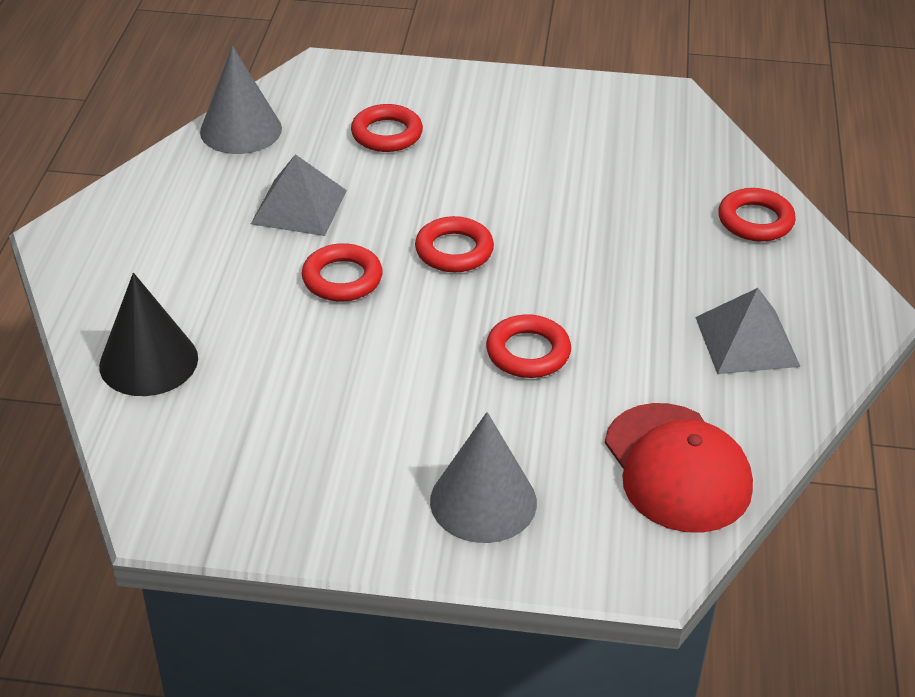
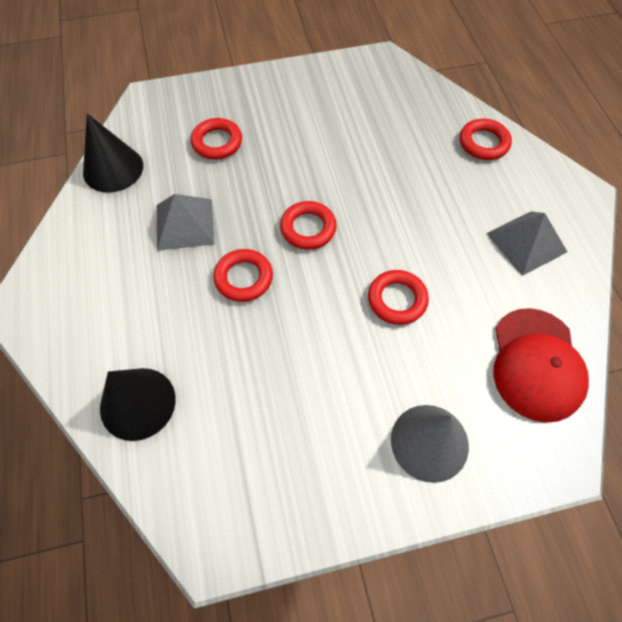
camera: 20 degrees left, 20 degrees up
(241, 130) = (113, 169): grey cone -> black cone
(677, 468) = (536, 364): red cap -> red cap turned 45 degrees clockwise

